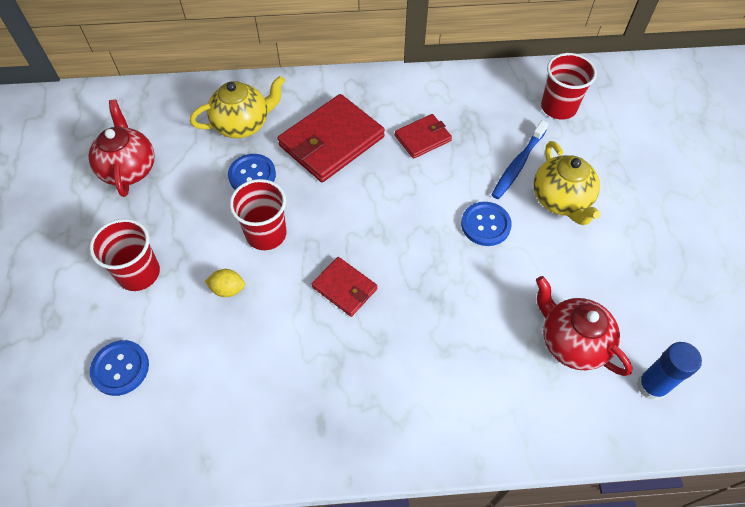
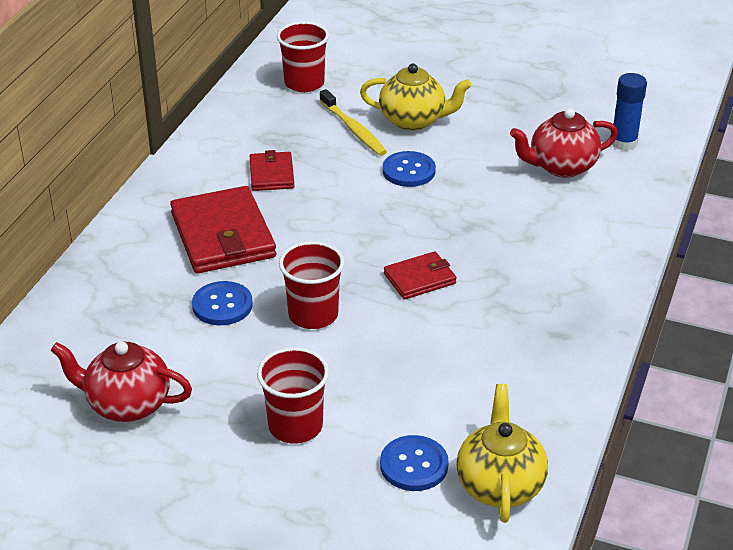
camera: 65 degrees left, 20 degrees down
(228, 289) = (366, 360): yellow lemon -> none
(243, 124) = (138, 294): yellow teapot -> yellow teapot (499, 485)
(518, 164) = (353, 129): blue toothbrush -> yellow toothbrush

